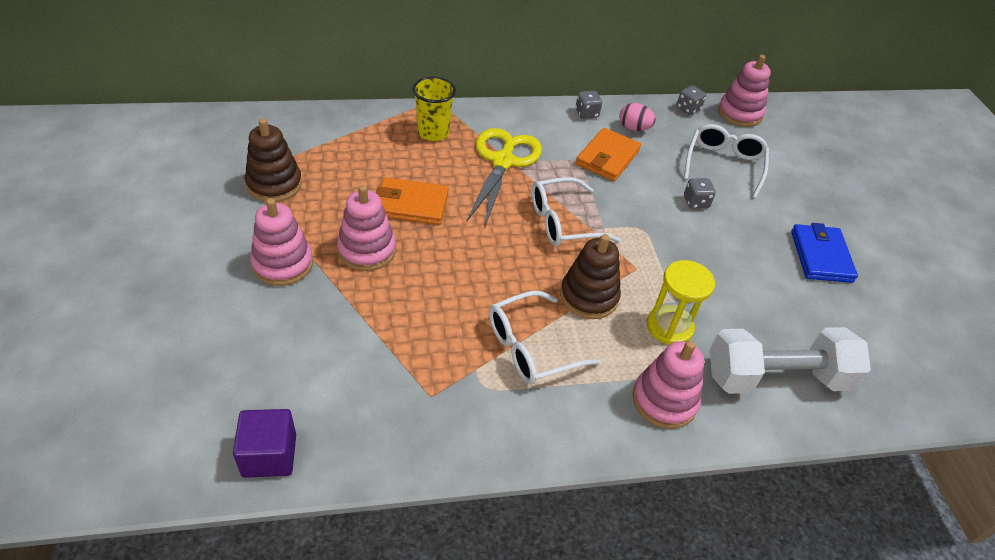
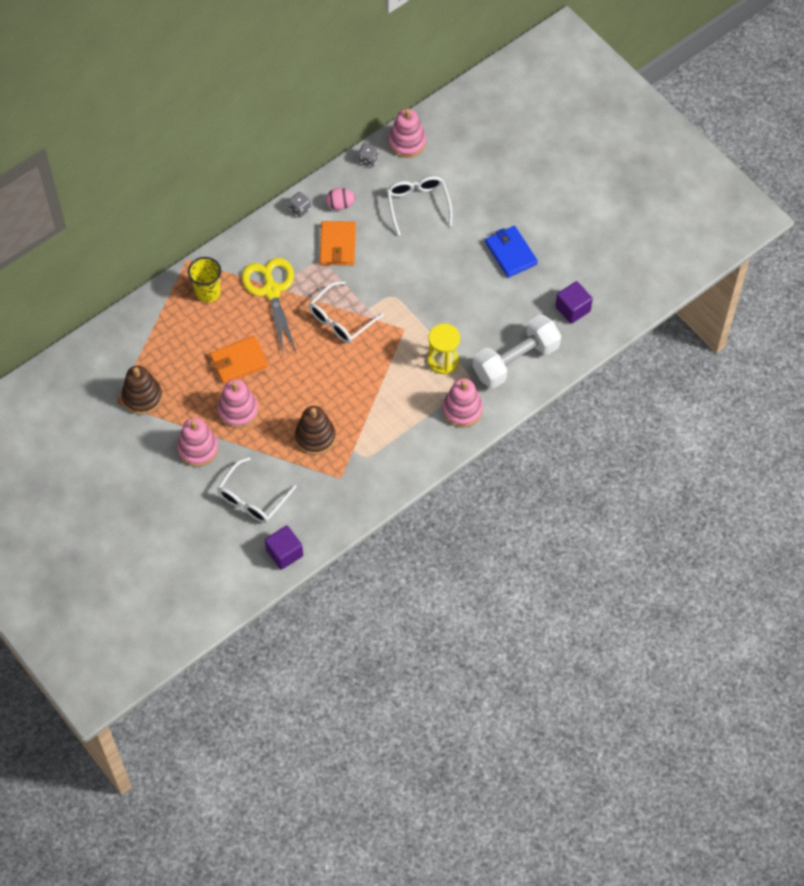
camera: 25 degrees left, 15 degrees up
(532, 347) = (375, 419): white glasses -> white glasses (253, 498)
(589, 296) = (387, 367): brown stacking toy -> brown stacking toy (315, 437)
(696, 202) = (415, 252): grey dice -> none
(888, 355) = (572, 309): none -> purple cube

